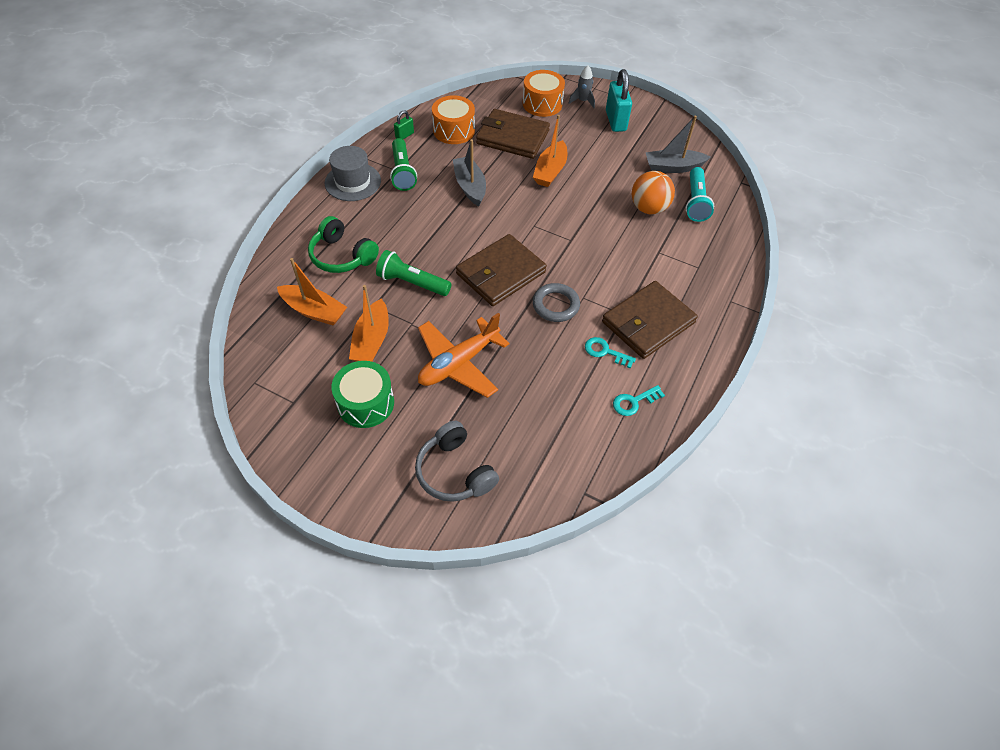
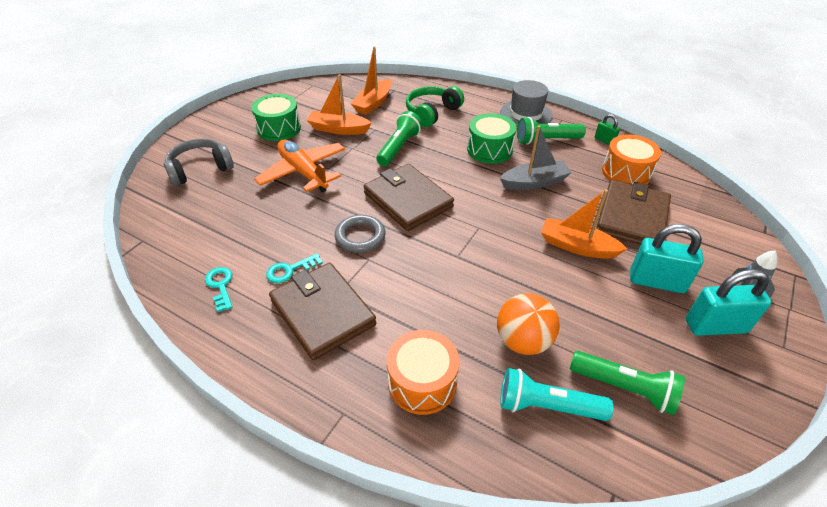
camera: 95 degrees right, 10 degrees down
(418, 213) = (489, 150): none -> green drum
(542, 104) = (716, 247): orange drum -> orange drum (422, 382)
(581, 138) = (656, 282): none -> turquoise padlock
(605, 352) = (290, 270): turquoise key -> turquoise key turned 150 degrees counterclockwise
(673, 167) = (624, 388): grey boat -> green flashlight

